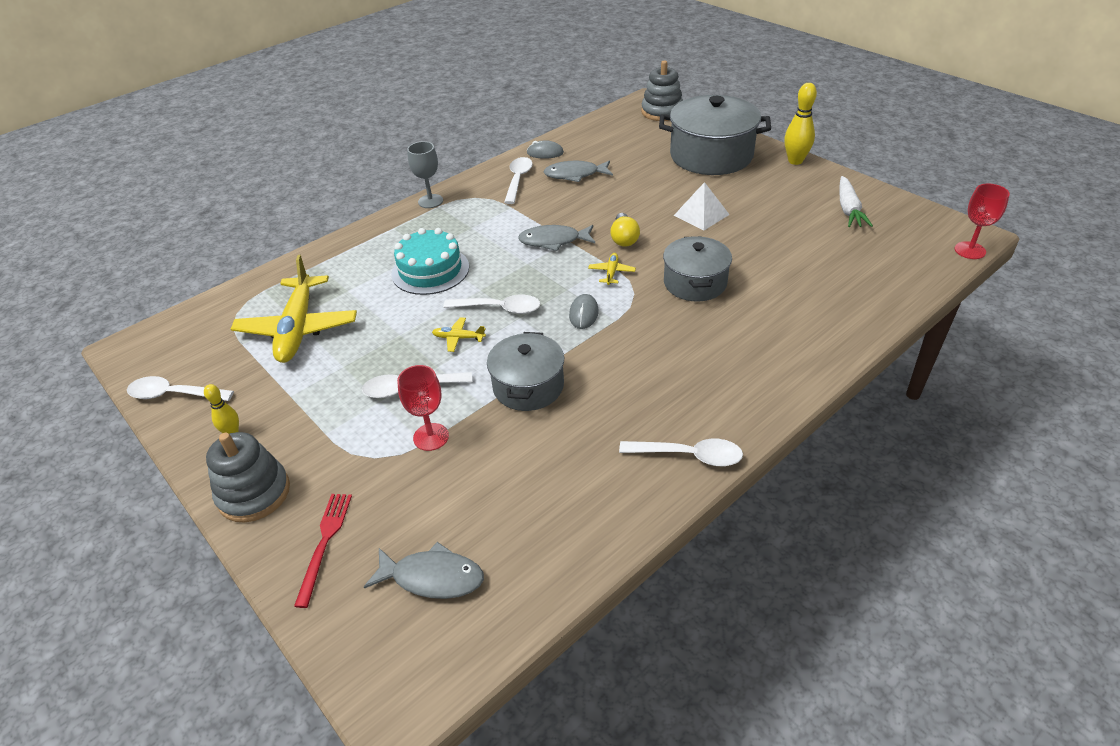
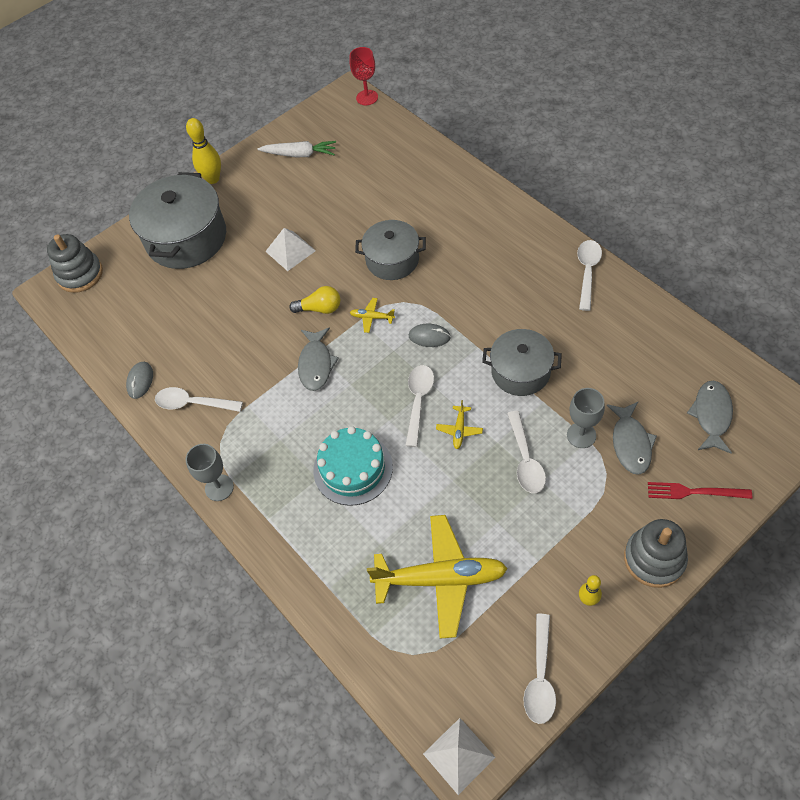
camera: 85 degrees left, 15 degrees up
(136, 342) = (459, 755): none -> white pyramid
(431, 437) = (581, 435): red goblet -> grey goblet
(575, 175) = (195, 351): grey fish -> grey fish (630, 443)

